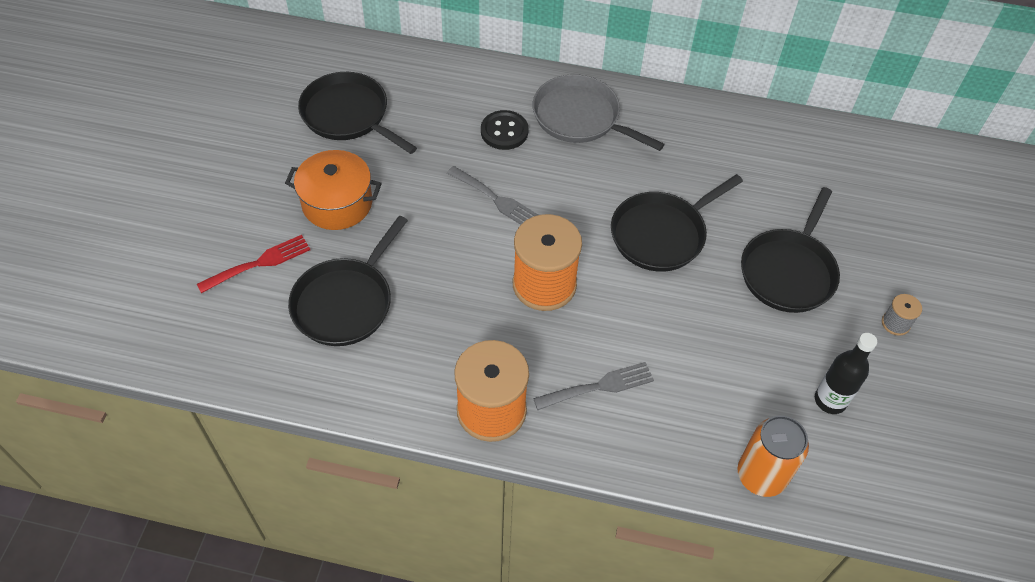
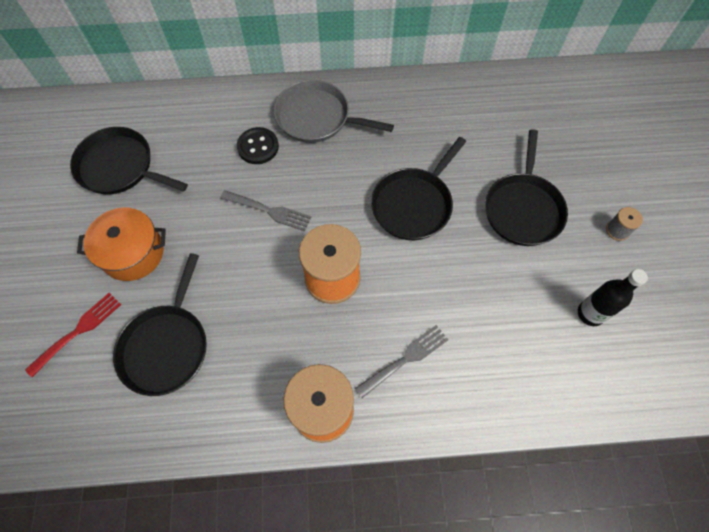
camera: 15 degrees left, 10 degrees up
(761, 475) = (559, 399): orange can -> none

